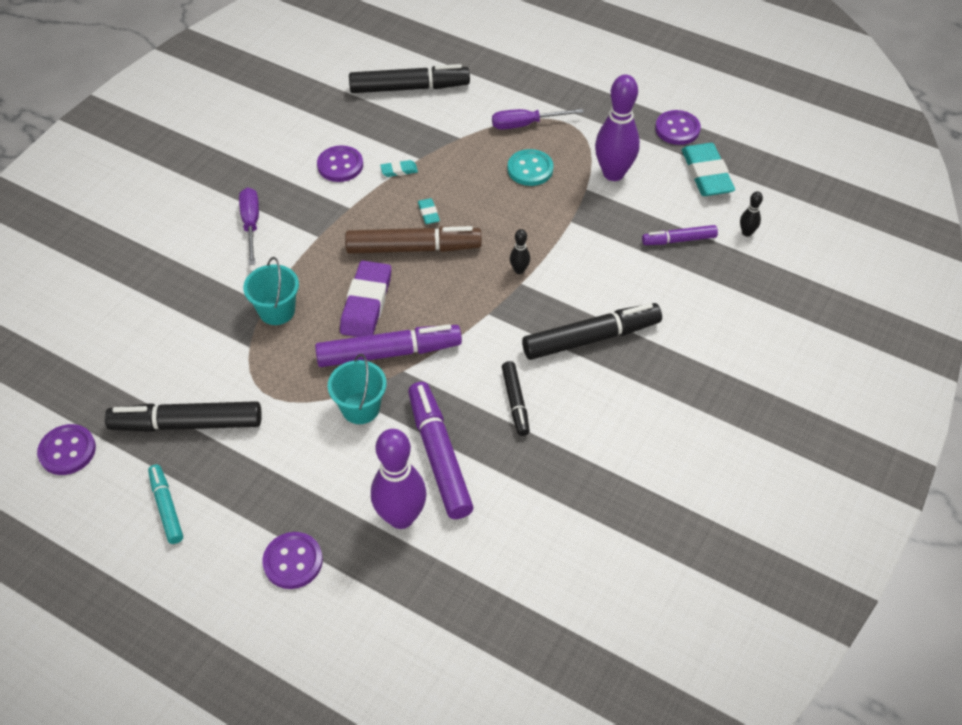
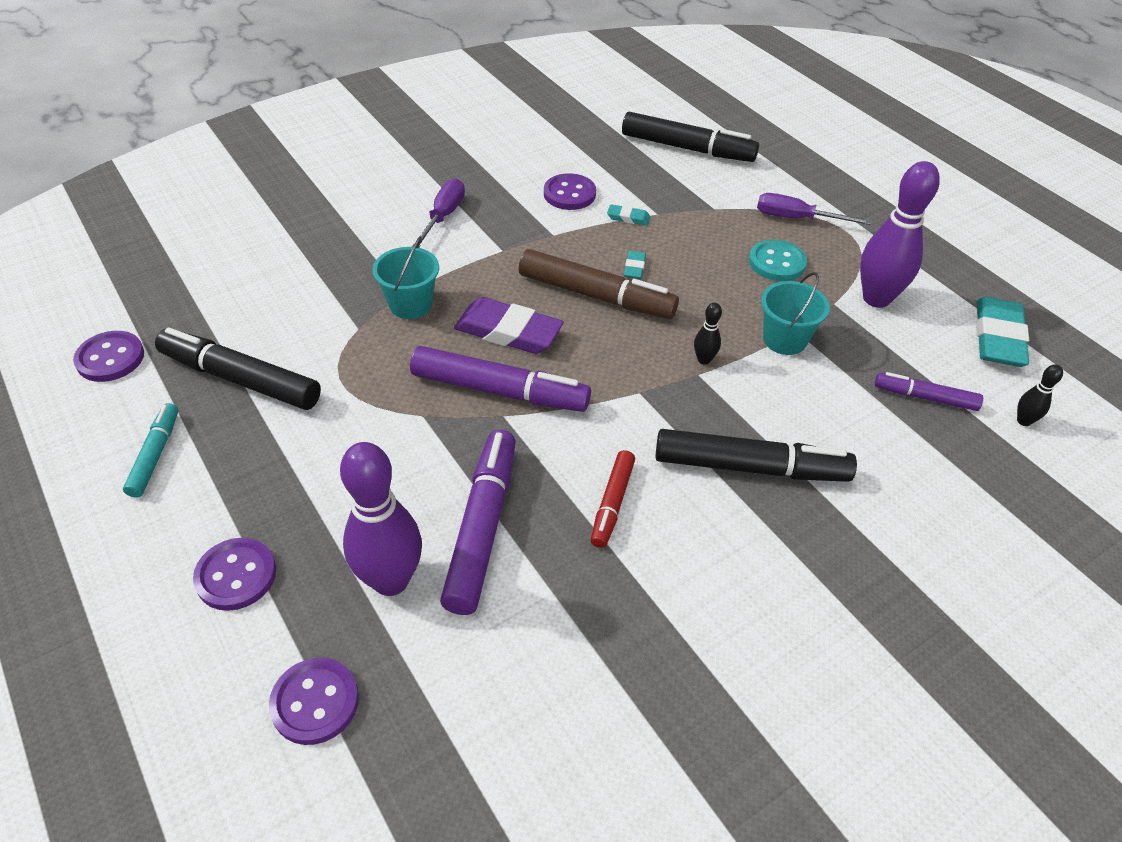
camera: 25 degrees right, 5 degrees down
(360, 408) = (429, 436): turquoise bucket -> turquoise bucket (784, 339)
(366, 303) = (508, 331): purple eraser -> purple eraser turned 75 degrees clockwise
(515, 402) = (612, 503): black marker -> red marker
(677, 129) = (982, 279): purple button -> purple button (315, 702)

